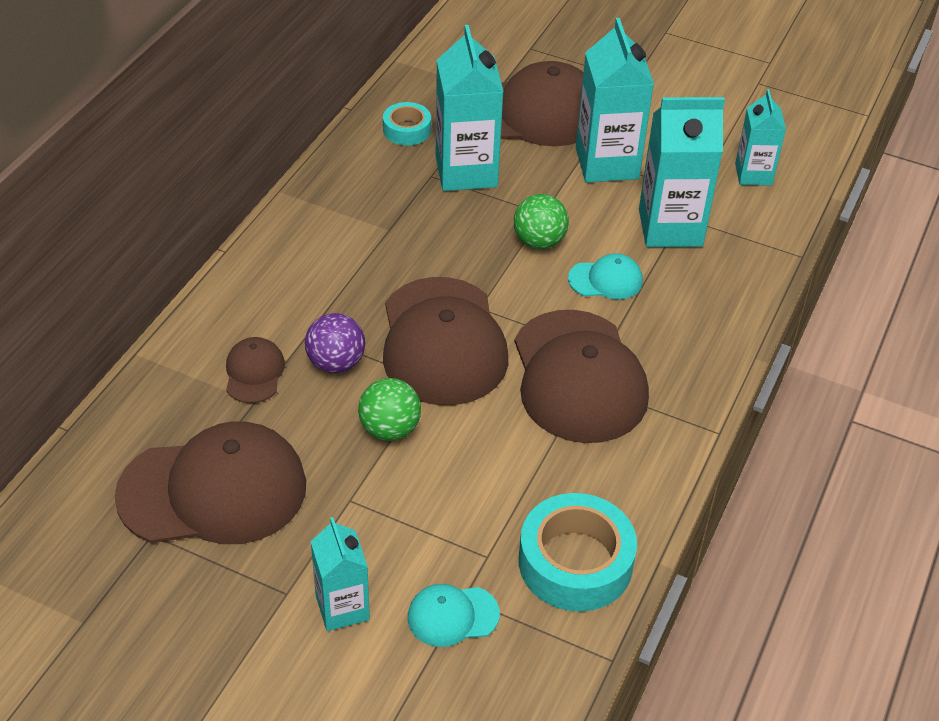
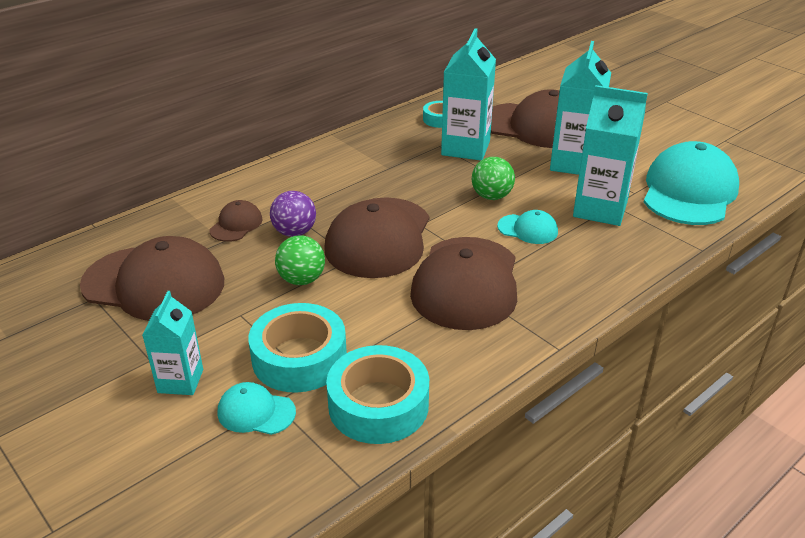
camera: 25 degrees right, 10 degrees down
(455, 534) = (299, 358): none -> turquoise tape
(753, 174) = (689, 191): turquoise carton -> turquoise cap

